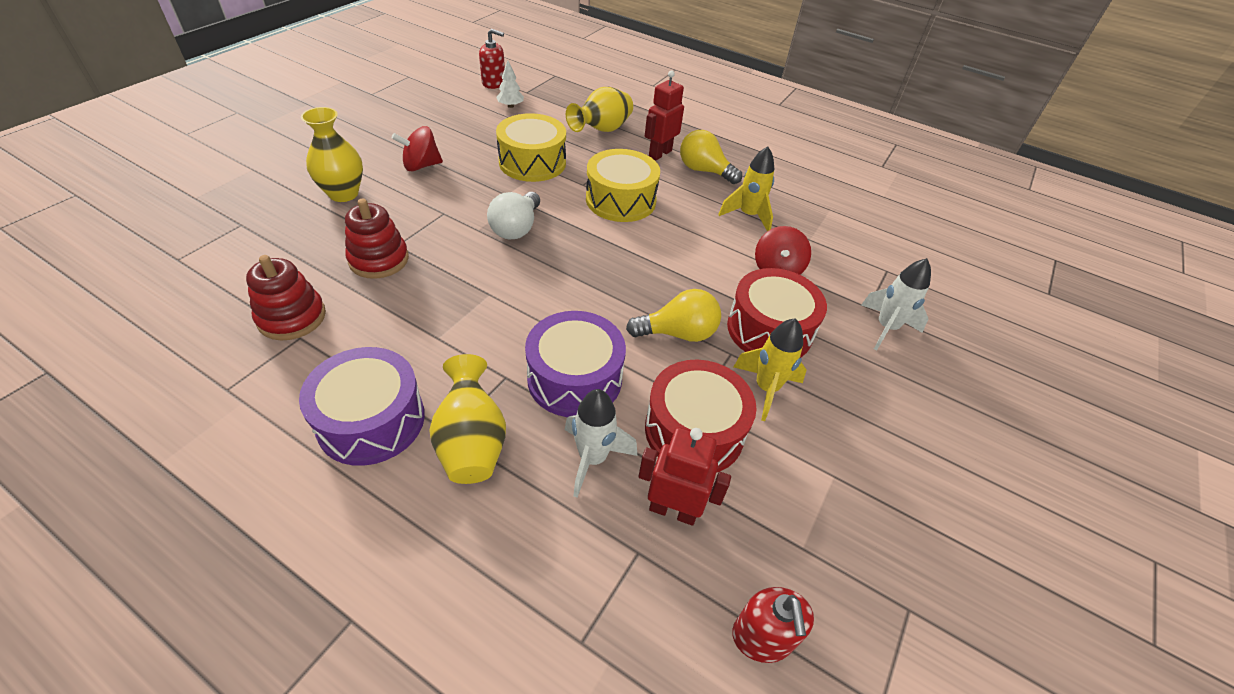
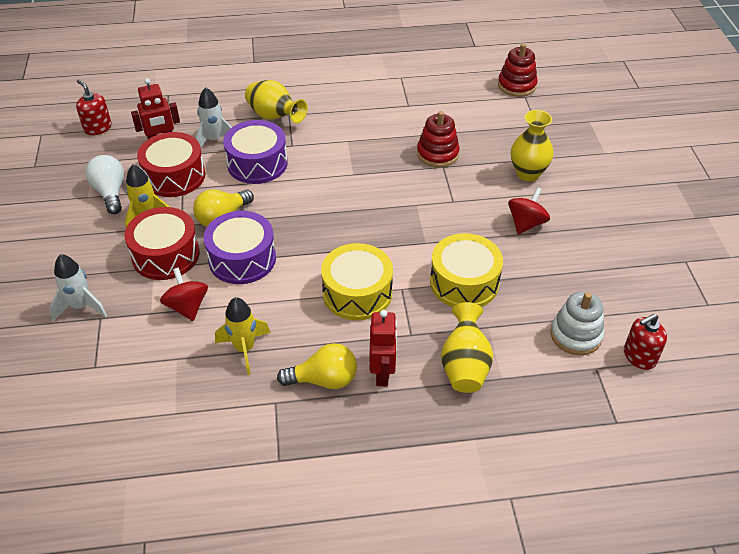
camera: 145 degrees right, 0 degrees up
(292, 317) = (426, 109): red stacking toy -> red stacking toy (516, 85)
(371, 420) = (327, 100): purple drum -> purple drum (242, 259)
(510, 106) = (576, 335): white tree -> white stacking toy
(516, 228) = (395, 221): white light bulb -> white light bulb (110, 192)

